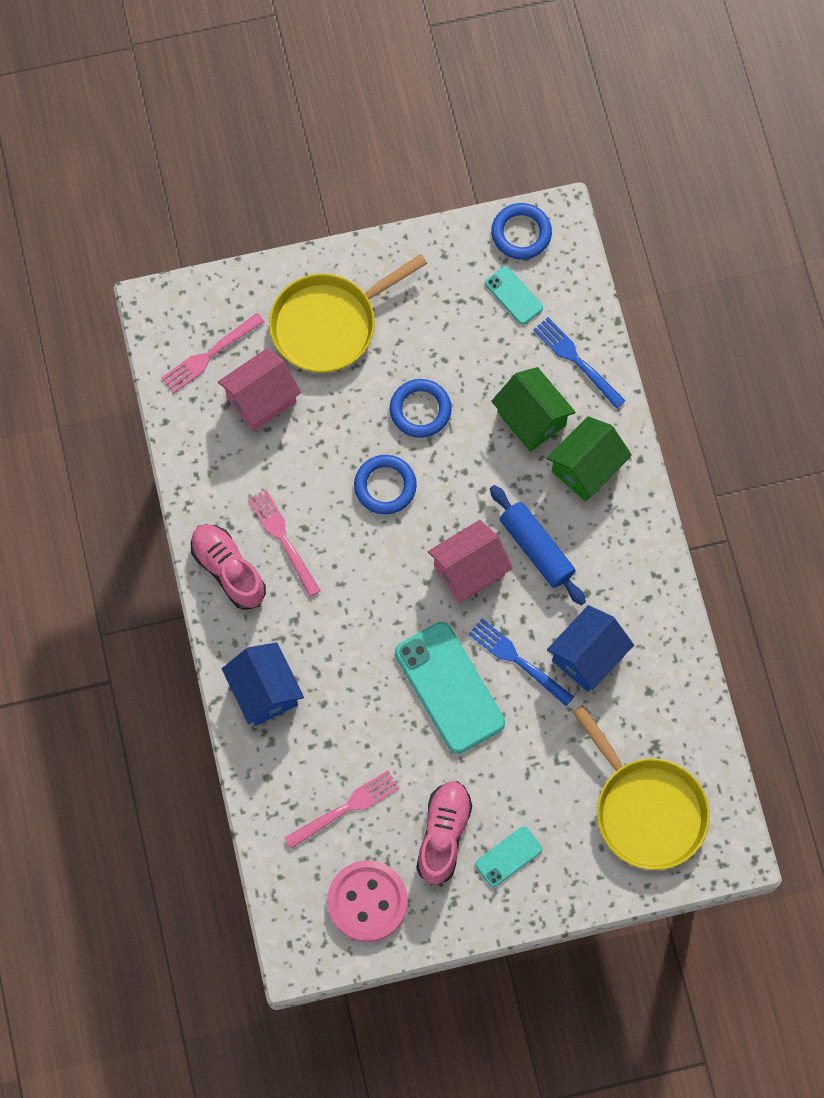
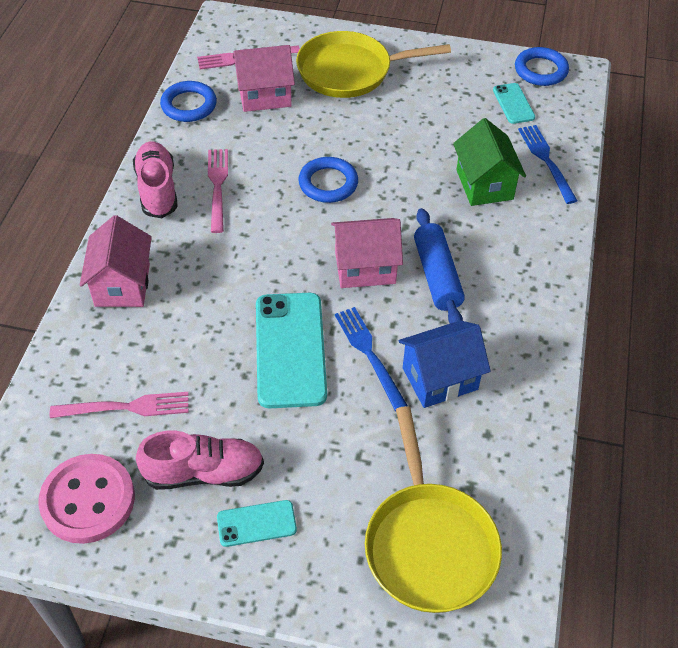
camera: 25 degrees right, 20 degrees down
(265, 691) = (122, 285): blue house -> pink house
(420, 410) = (390, 146): blue ring -> blue ring (189, 105)
(443, 834) = (204, 472): pink shoe -> pink shoe turned 45 degrees clockwise
(586, 468) = (516, 235): green house -> none

